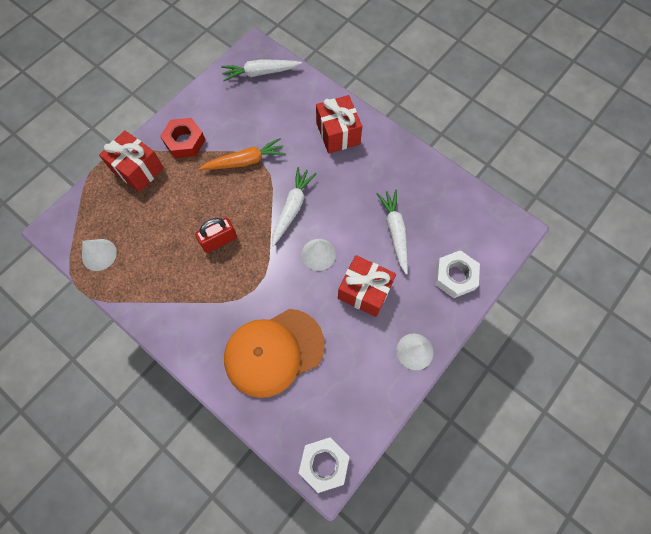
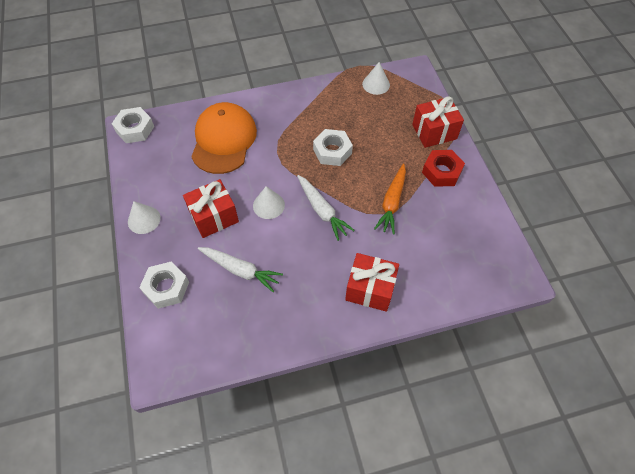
camera: 125 degrees right, 10 degrees down
(219, 240) = (332, 151): red padlock -> white nut
(260, 73) = (486, 266): white carrot -> none

